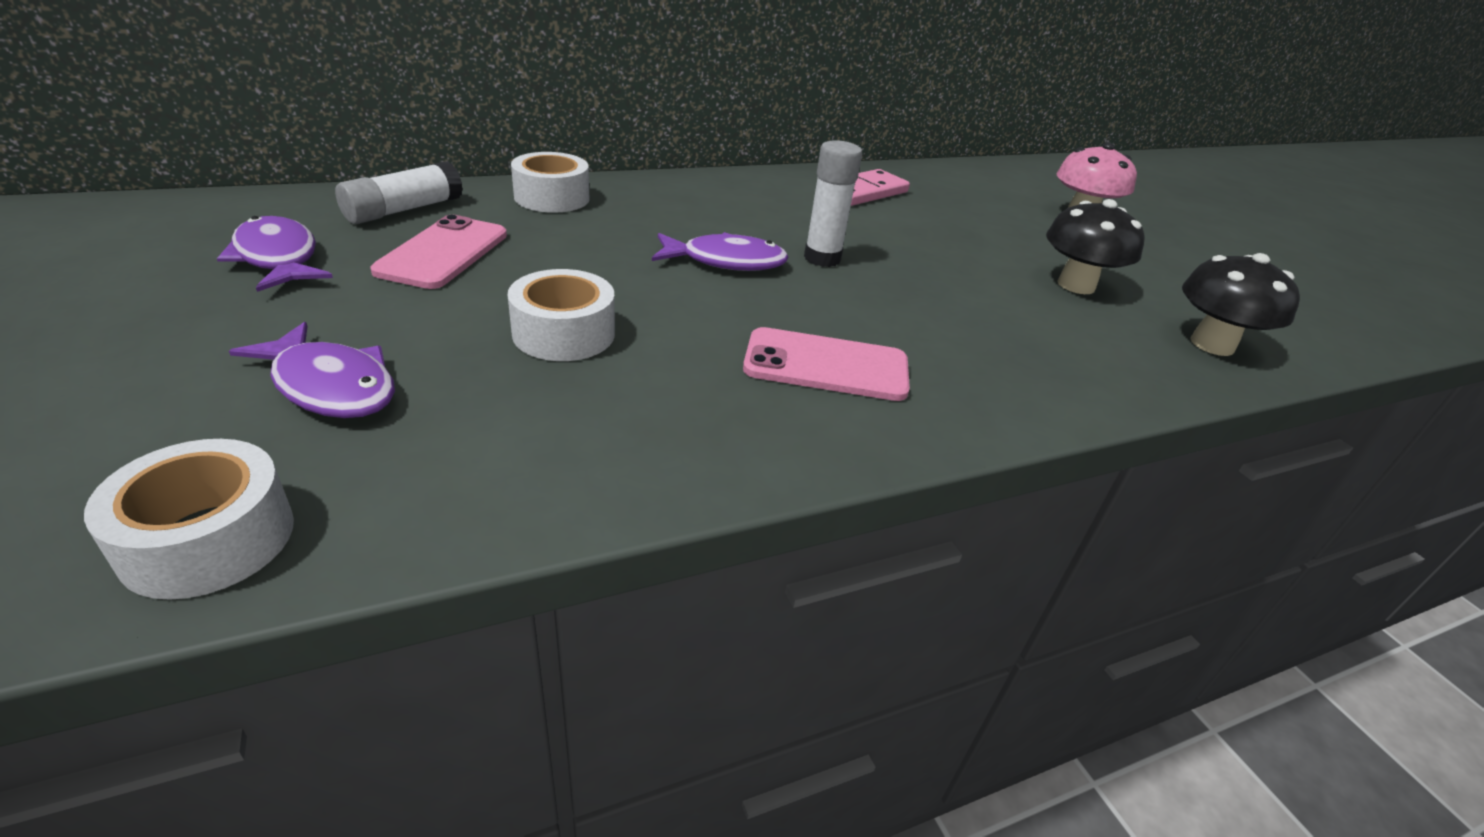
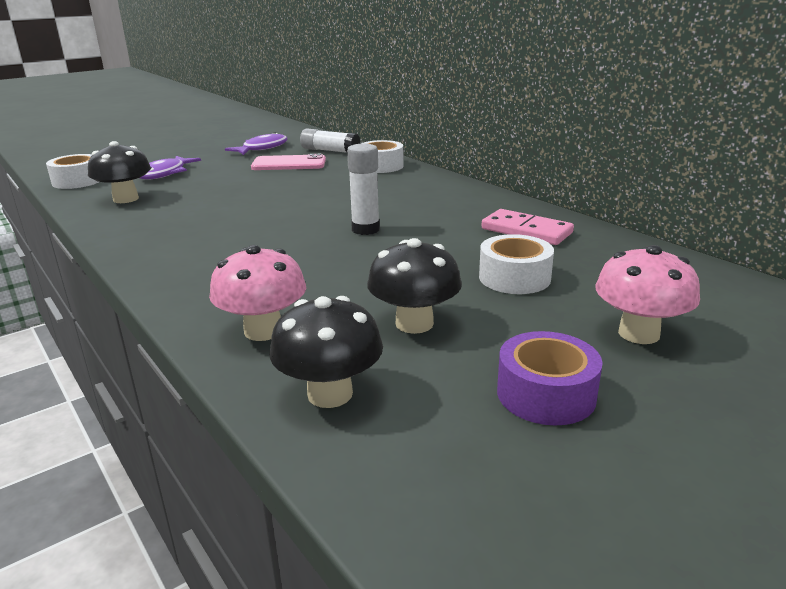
camera: 80 degrees right, 10 degrees down
(495, 448) = (126, 199): none -> black mushroom
(564, 333) = (221, 193): white tape -> white tape (514, 278)
(726, 261) = (333, 208): purple fish -> none
(826, 366) = (213, 243): pink phone -> none
(1104, 360) = (263, 331): none -> pink mushroom
(1177, 267) = (546, 394): none -> purple tape

